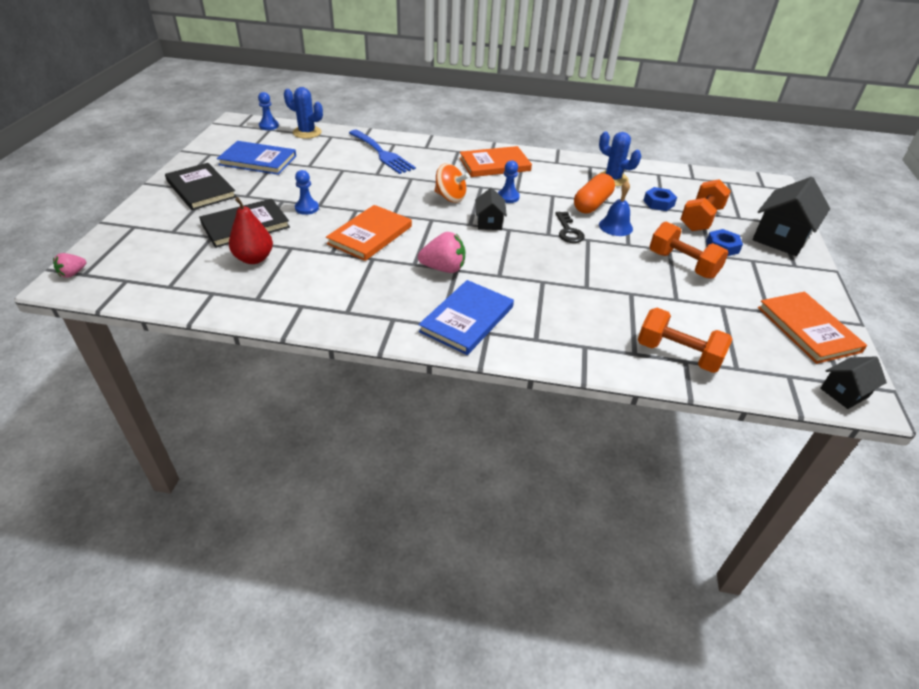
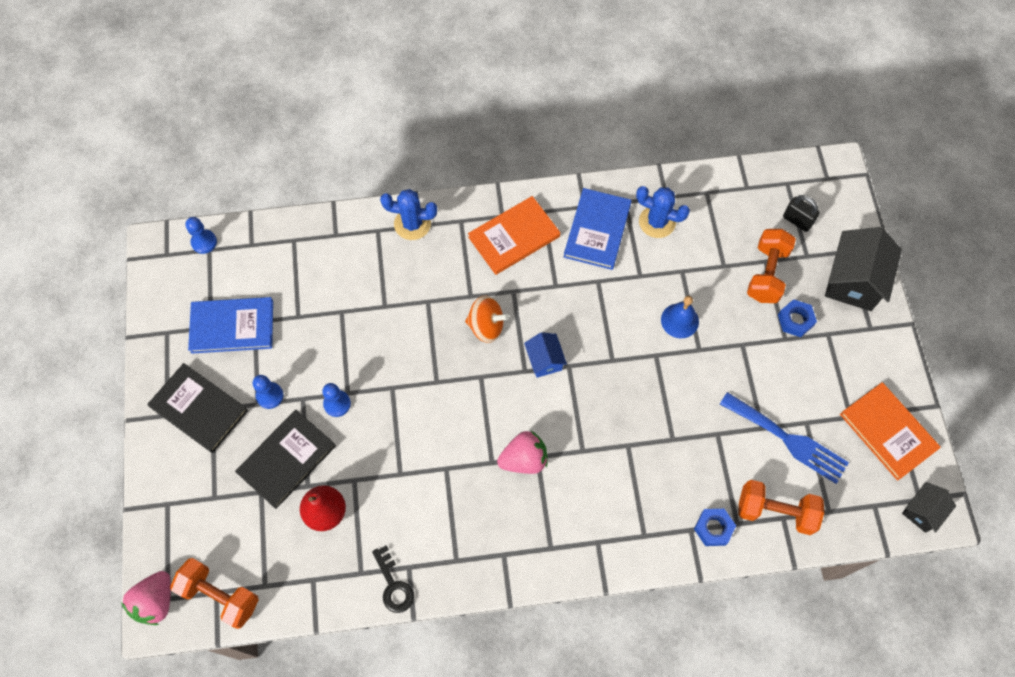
camera: 15 degrees left, 25 degrees up
(73, 273) = (156, 601): pink strawberry -> pink strawberry, size x1.74
(307, 132) = (260, 241): blue cactus -> blue cactus (412, 224)
(370, 235) = (427, 429): orange book -> none
(382, 153) = (373, 259): blue fork -> blue fork (788, 439)
(467, 319) = (573, 530): blue book -> blue book (597, 230)
(489, 222) = (544, 360): black house -> blue house
(508, 197) = (550, 303): blue pawn -> blue pawn (270, 396)
(568, 231) = (632, 347): black key -> black key (393, 585)
(592, 204) = (645, 284): orange capsule -> none
(658, 203) = (717, 256): blue nut -> blue nut (713, 528)
(682, 264) = (759, 367): orange dumbbell -> orange dumbbell (220, 596)
(733, 200) = (797, 220): none -> black padlock

